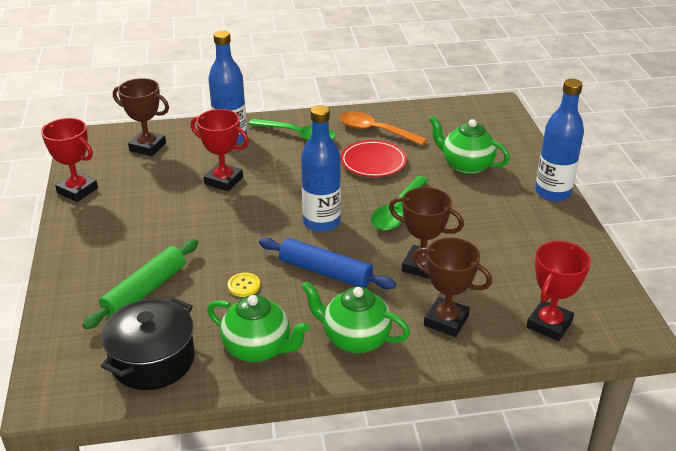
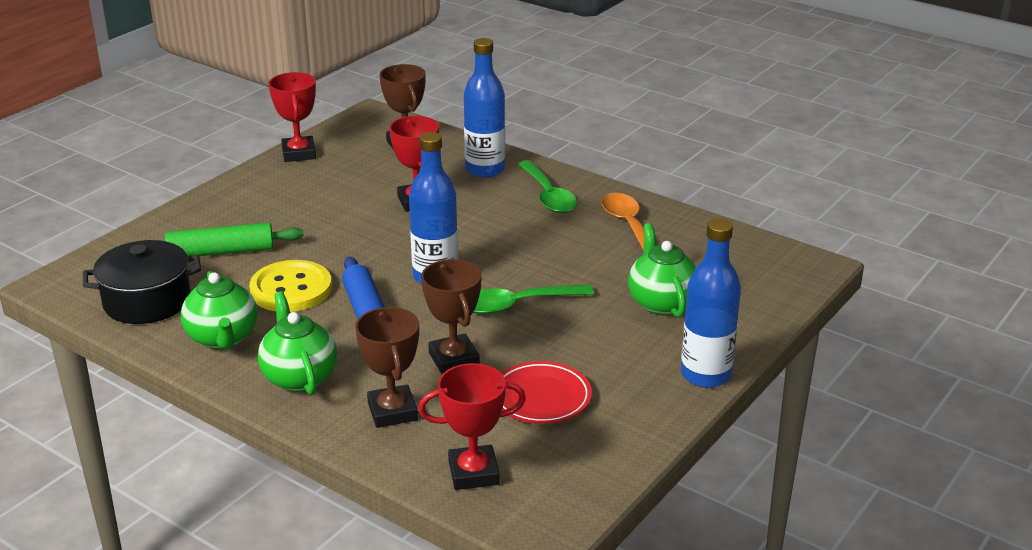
camera: 45 degrees right, 5 degrees down
(244, 286) = (291, 289): yellow button -> yellow button, size x2.23
(373, 162) = (574, 253): red plate -> red plate (541, 397)

